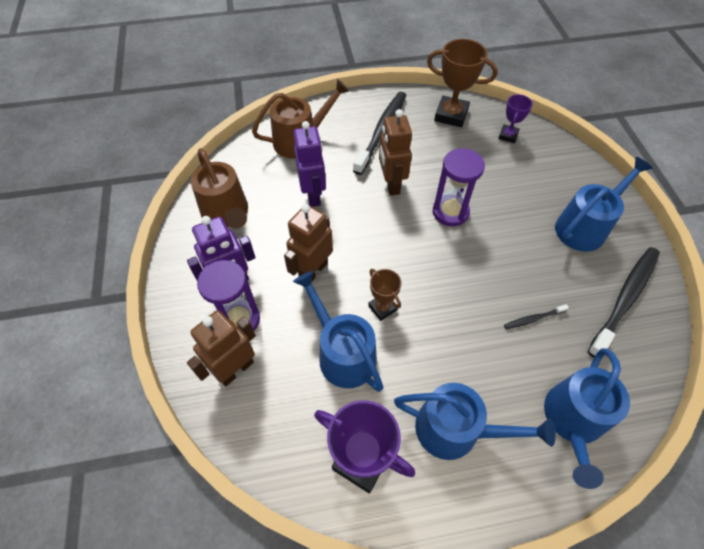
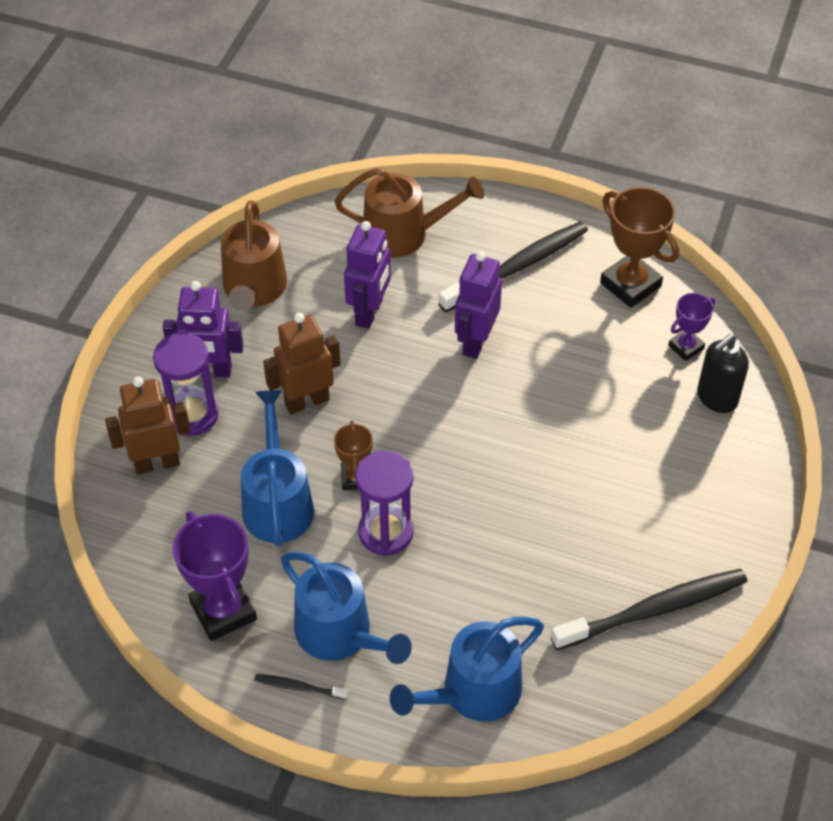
camera: 30 degrees right, 5 degrees down
(391, 184) = (475, 341): brown robot -> purple robot
(450, 212) = (523, 409): purple hourglass -> purple hourglass (386, 532)
(533, 319) = (520, 574): black toothbrush -> black toothbrush (299, 687)
(547, 156) = (716, 398): none -> black soap dispenser
(584, 227) = (682, 507): blue watering can -> none

